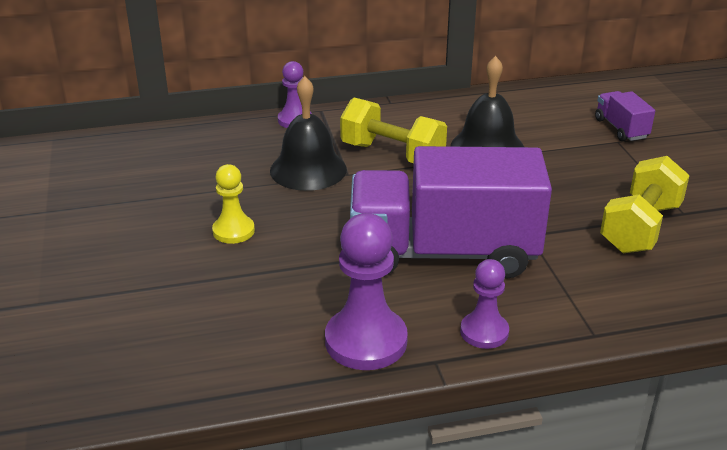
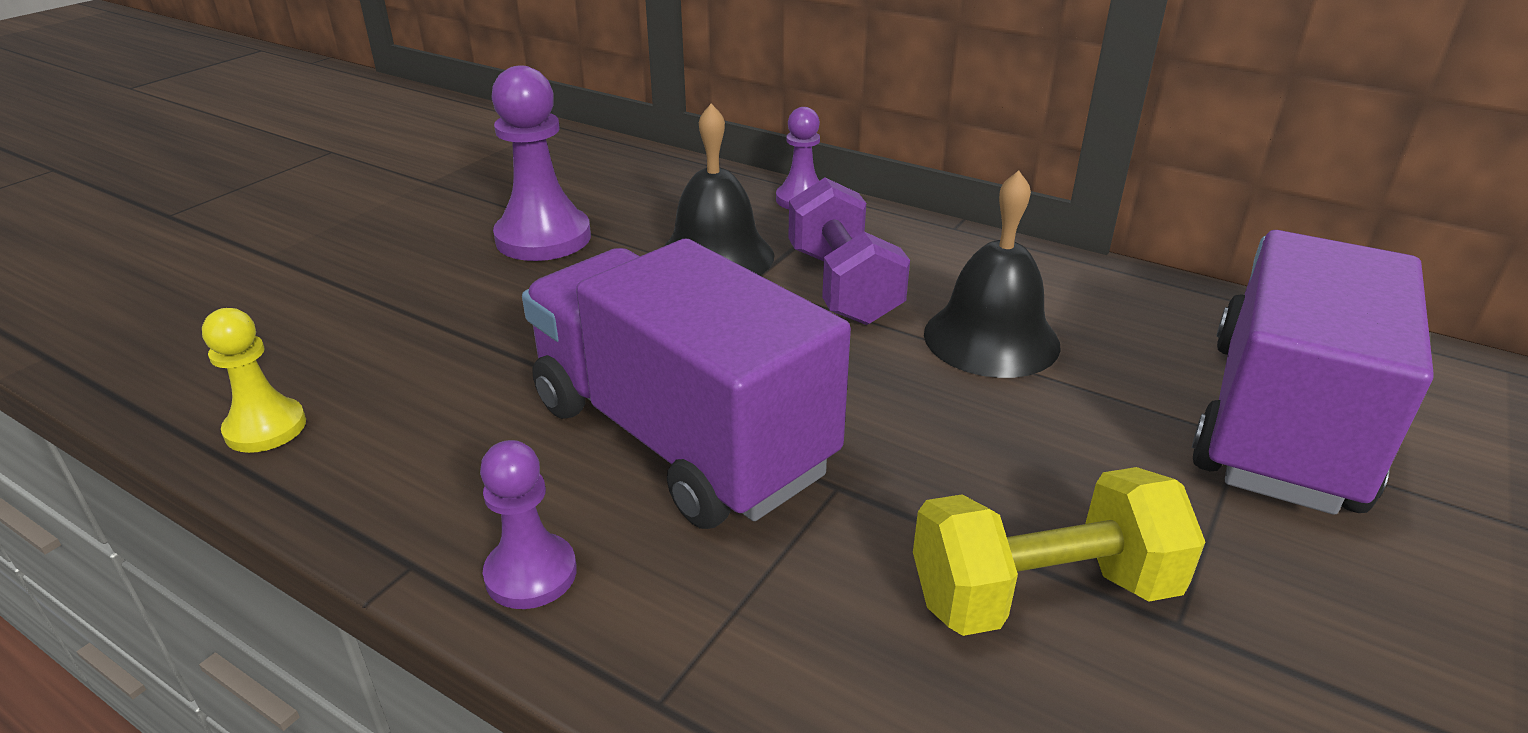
camera: 45 degrees right, 0 degrees up
(233, 231) = (524, 280): yellow pawn -> yellow pawn (265, 428)
(366, 341) = (399, 481): purple pawn -> purple pawn (543, 238)
(392, 154) = (843, 286): yellow dumbbell -> purple dumbbell
(621, 129) = (1282, 422): purple truck -> purple truck, size x2.38

